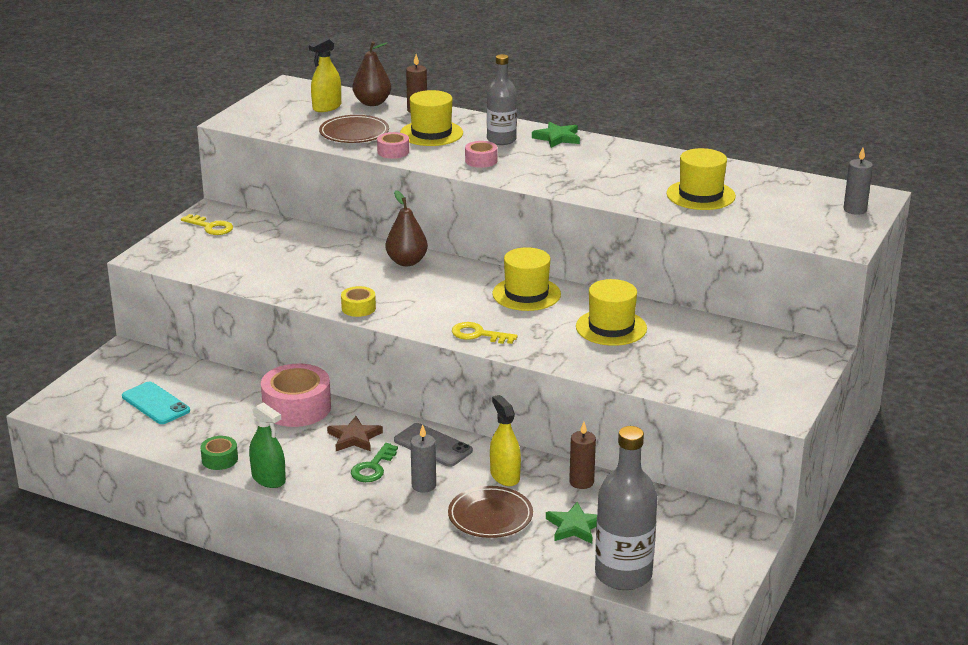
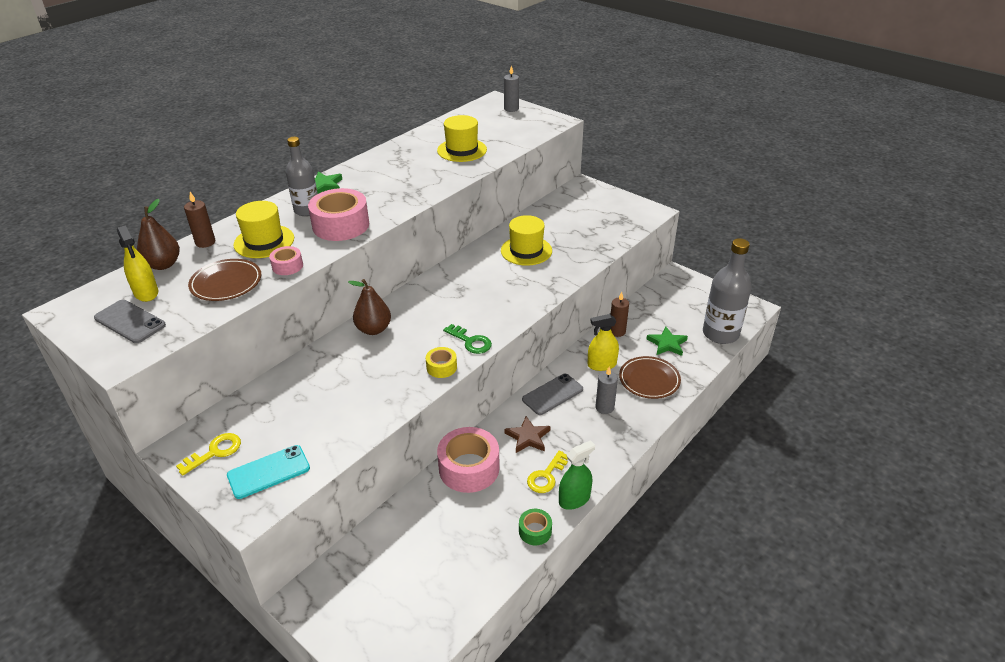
camera: 75 degrees left, 10 degrees up
(155, 404) = (421, 575): turquoise phone -> turquoise phone (269, 472)
(283, 111) = (130, 322): none -> grey phone
(373, 468) = (574, 432): green key -> green key (471, 342)
(478, 334) = (513, 310): yellow key -> yellow key (546, 476)
(481, 160) = (341, 225): pink tape -> pink tape, size x1.99
(526, 294) = (460, 278): yellow hat -> none

